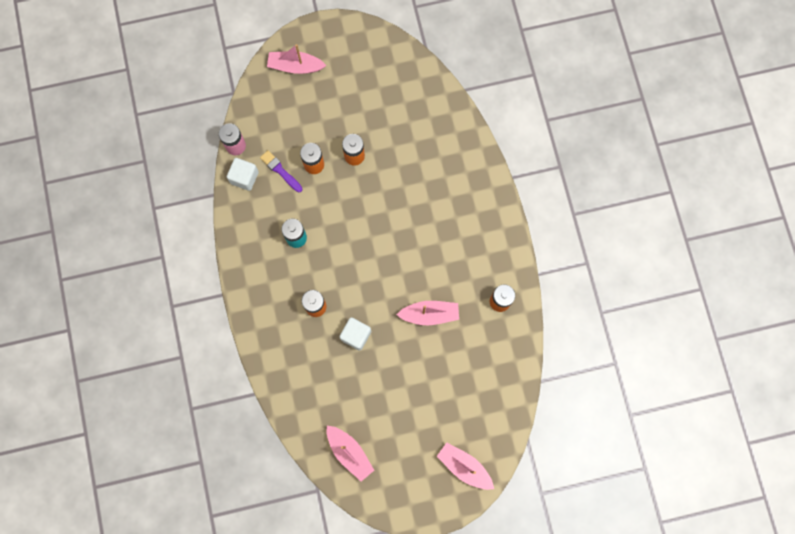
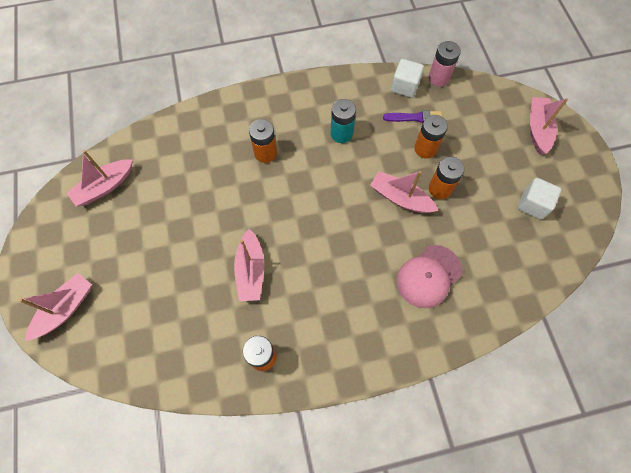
camera: 90 degrees right, 10 degrees down
(280, 170) = (415, 117): purple brush -> purple brush turned 45 degrees clockwise
(356, 335) = (231, 192): white cube -> white cube (532, 204)
(363, 189) = (400, 198): none -> pink boat
(433, 172) = (428, 276): none -> pink cap

